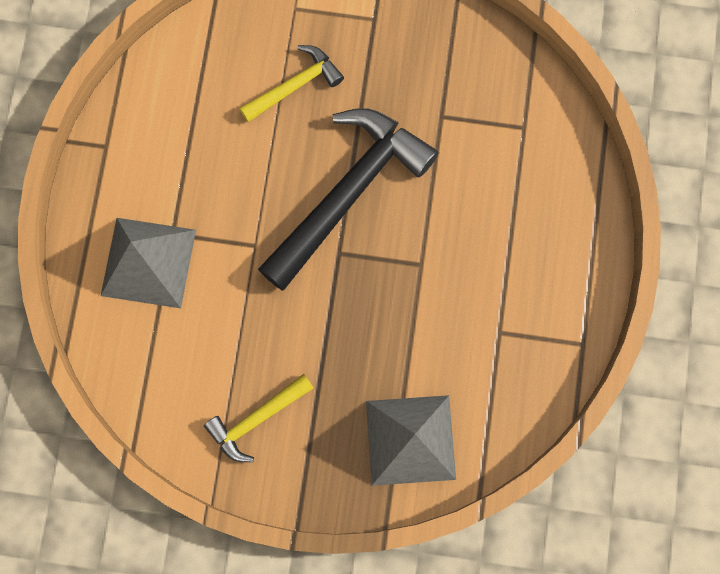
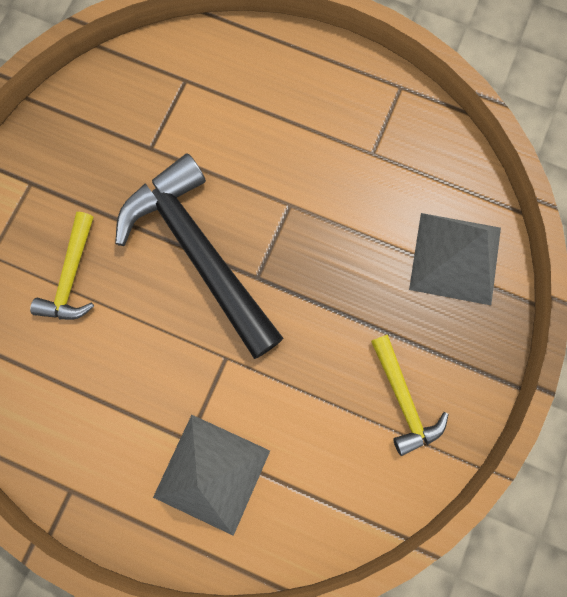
camera: 75 degrees left, 0 degrees up
(294, 86) = (72, 276): yellow hammer -> yellow hammer turned 150 degrees counterclockwise

